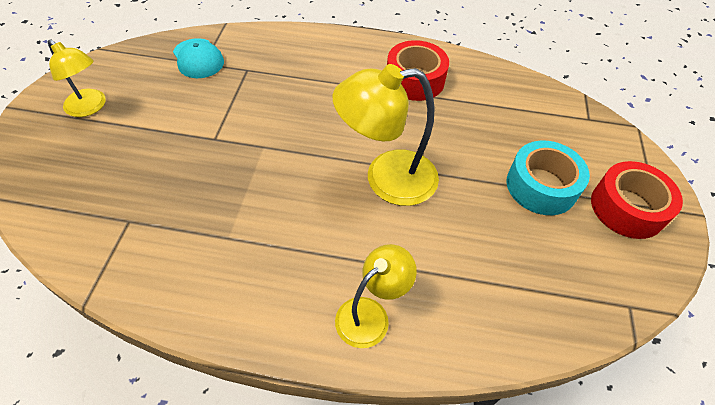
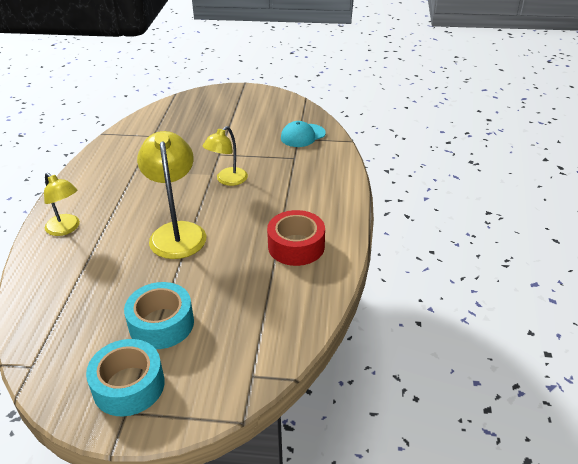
camera: 90 degrees right, 15 degrees down
(90, 107) = (246, 106): yellow lamp -> yellow lamp (227, 180)
(627, 208) = (128, 386): red tape -> turquoise tape

